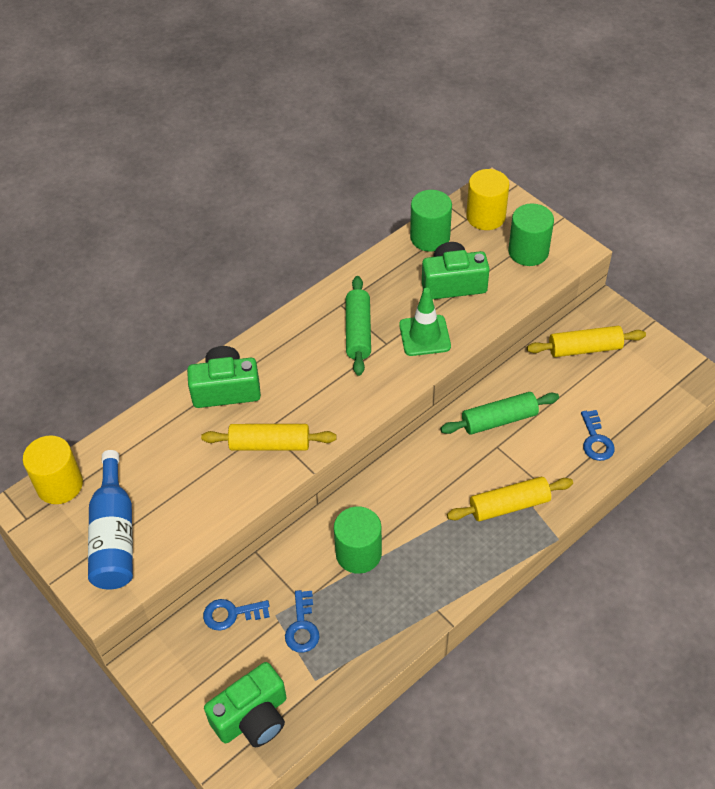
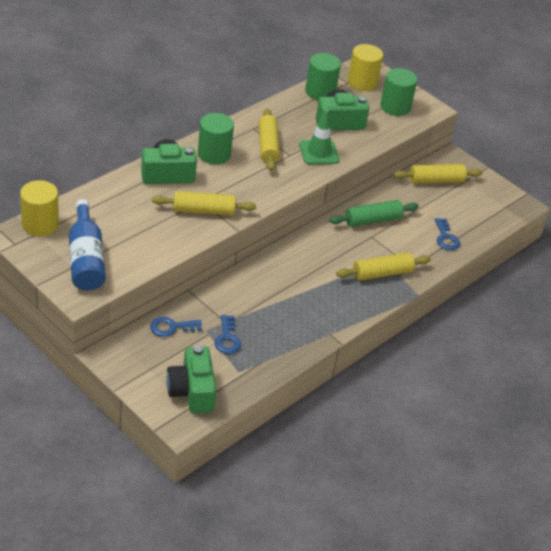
camera: 10 degrees left, 10 degrees down
(252, 717) = (192, 391): green camera -> green camera turned 120 degrees clockwise
(358, 332) = (268, 146): green rolling pin -> yellow rolling pin
(358, 553) = (268, 296): green cylinder -> green cylinder (214, 154)

